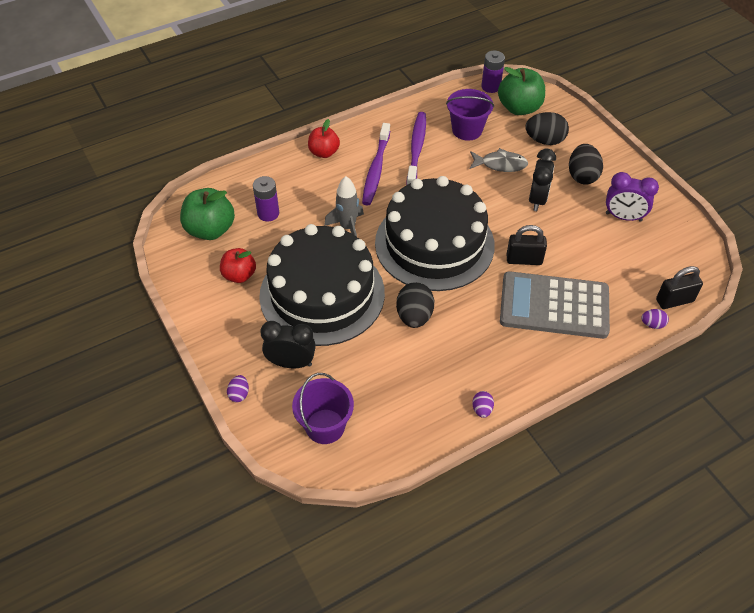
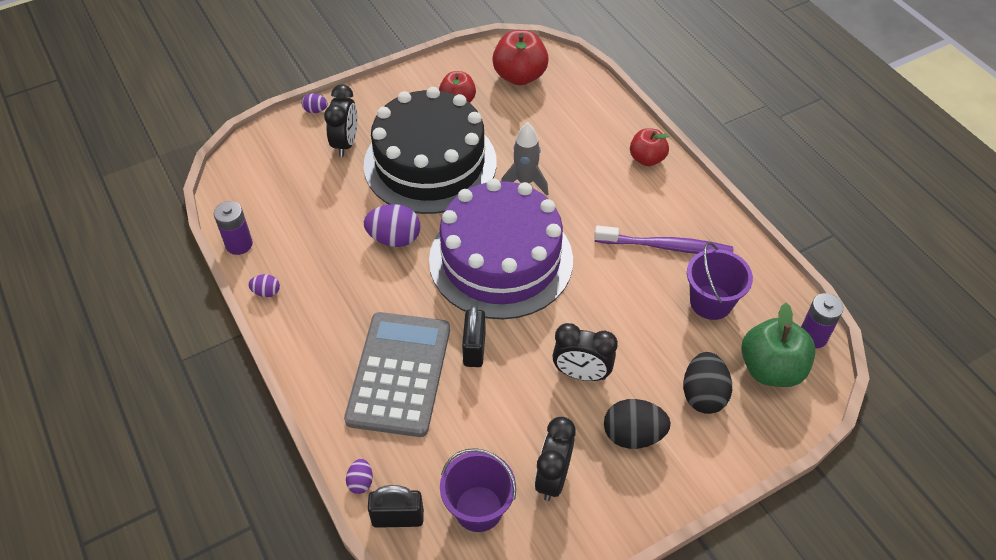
camera: 90 degrees right, 0 degrees up
(210, 230) = (519, 76): green apple -> red apple
(268, 213) = (544, 117): purple battery -> purple battery (239, 244)
(325, 426) = (270, 170): purple bucket -> purple bucket (478, 508)
(376, 169) = (623, 206): purple toothbrush -> none
(414, 316) = (394, 239): black egg -> purple egg
(434, 244) = (501, 260): black cake -> purple cake
(500, 164) = (646, 336): grey fish -> none
(623, 217) = (552, 478): purple clock -> black clock
(674, 300) = (398, 518): black padlock -> black padlock turned 75 degrees counterclockwise

